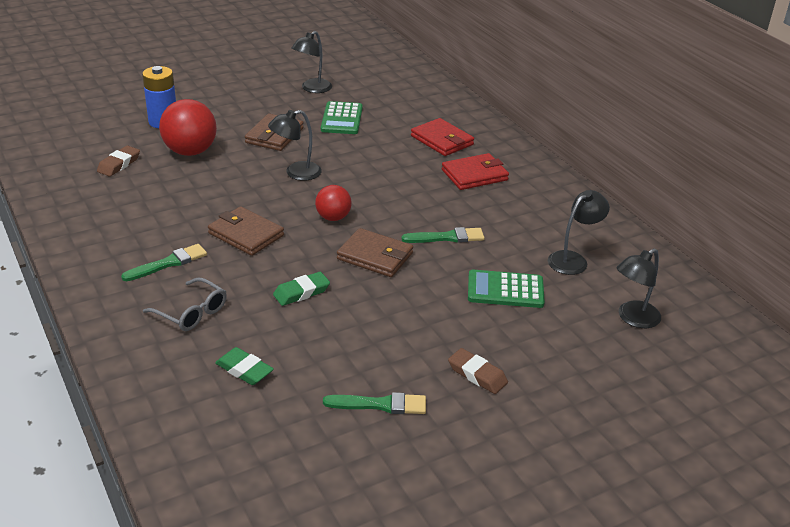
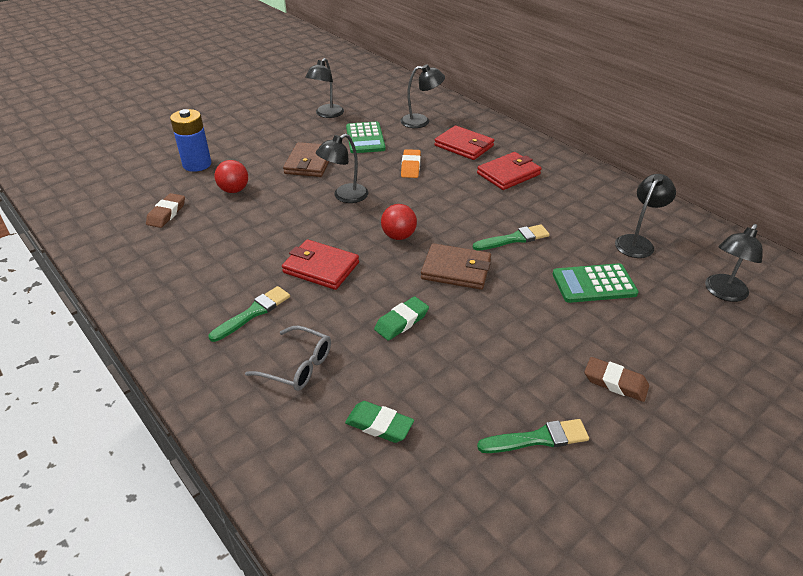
camera: 10 degrees left, 5 degrees up
(190, 152) = (234, 190): red ball -> red ball, size x0.59
(246, 234) = (321, 268): brown wallet -> red wallet
(376, 153) = (410, 167): none -> orange eraser
(409, 109) = (421, 121): none -> black lamp

